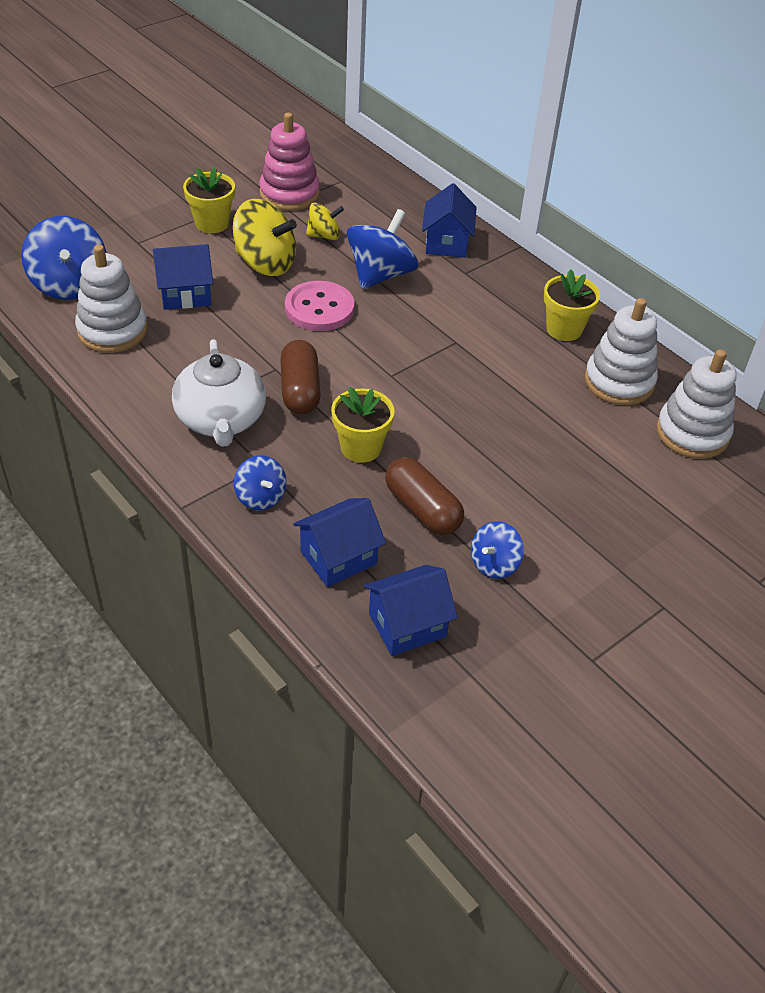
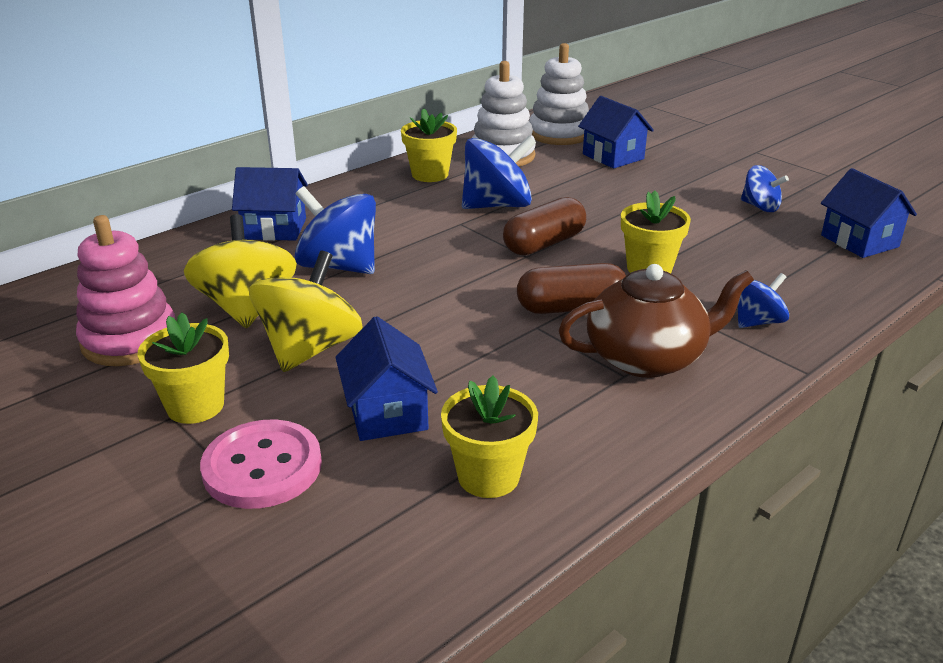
camera: 90 degrees left, 15 degrees down
(70, 284) = (364, 550): blue spinning top -> blue spinning top (497, 205)
(112, 330) = (488, 476): white stacking toy -> yellow flower pot
(221, 420) = (647, 358): white teapot -> brown teapot
(319, 308) = (411, 303): pink button -> pink button (262, 467)
(324, 235) = (247, 307): yellow spinning top -> yellow spinning top, size x1.77
(338, 557) = (808, 274): blue house -> blue house (613, 156)
(422, 509) = (716, 237): brown capsule -> brown capsule (544, 244)

